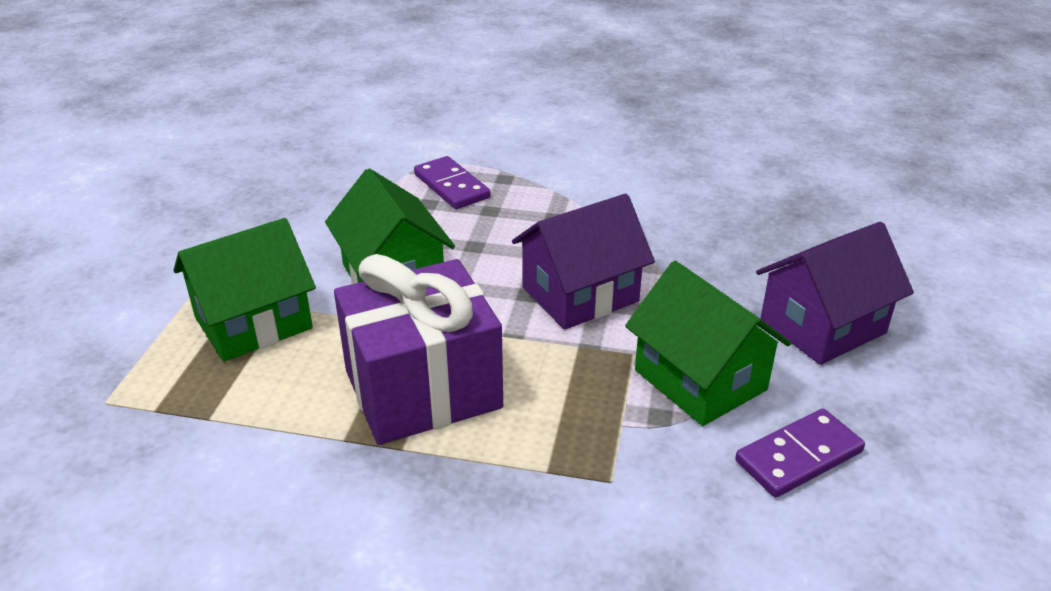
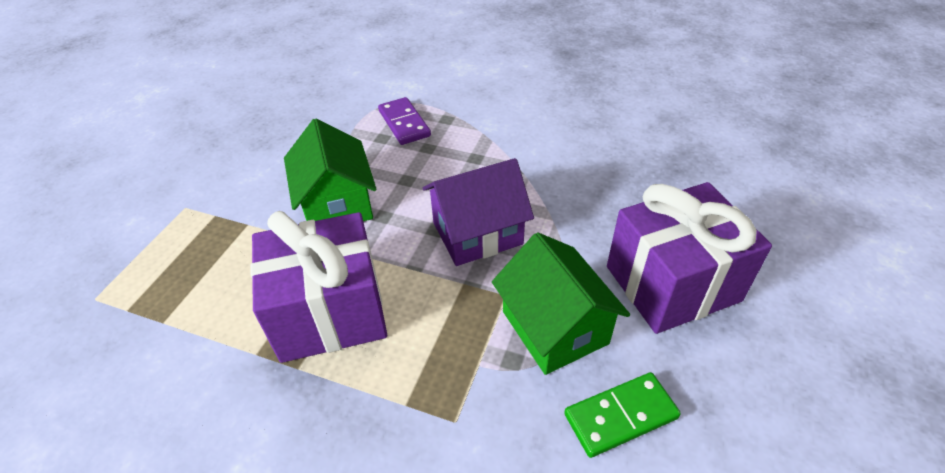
camera: 10 degrees right, 10 degrees up
(253, 323) = (221, 237): green house -> none
(799, 457) = (620, 416): purple domino -> green domino
(822, 326) = (672, 283): purple house -> purple gift

